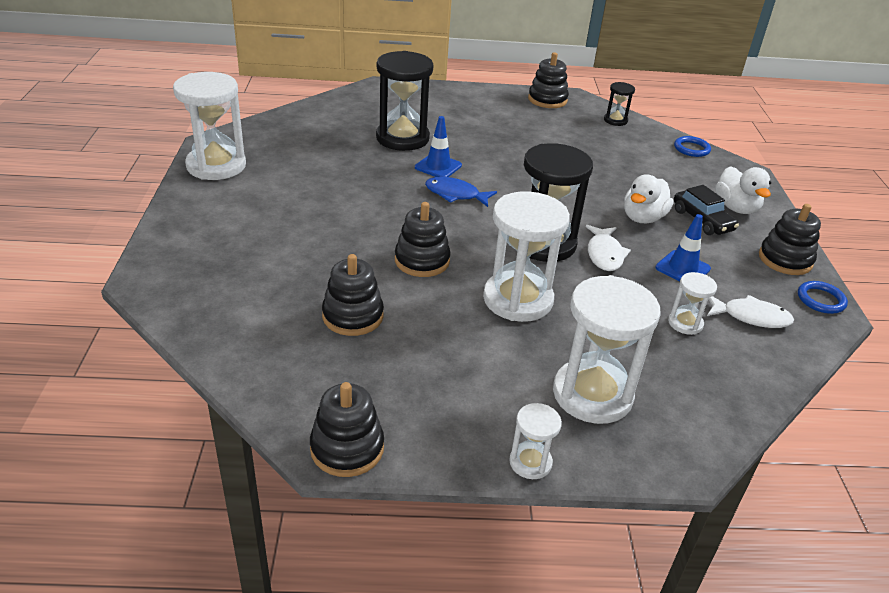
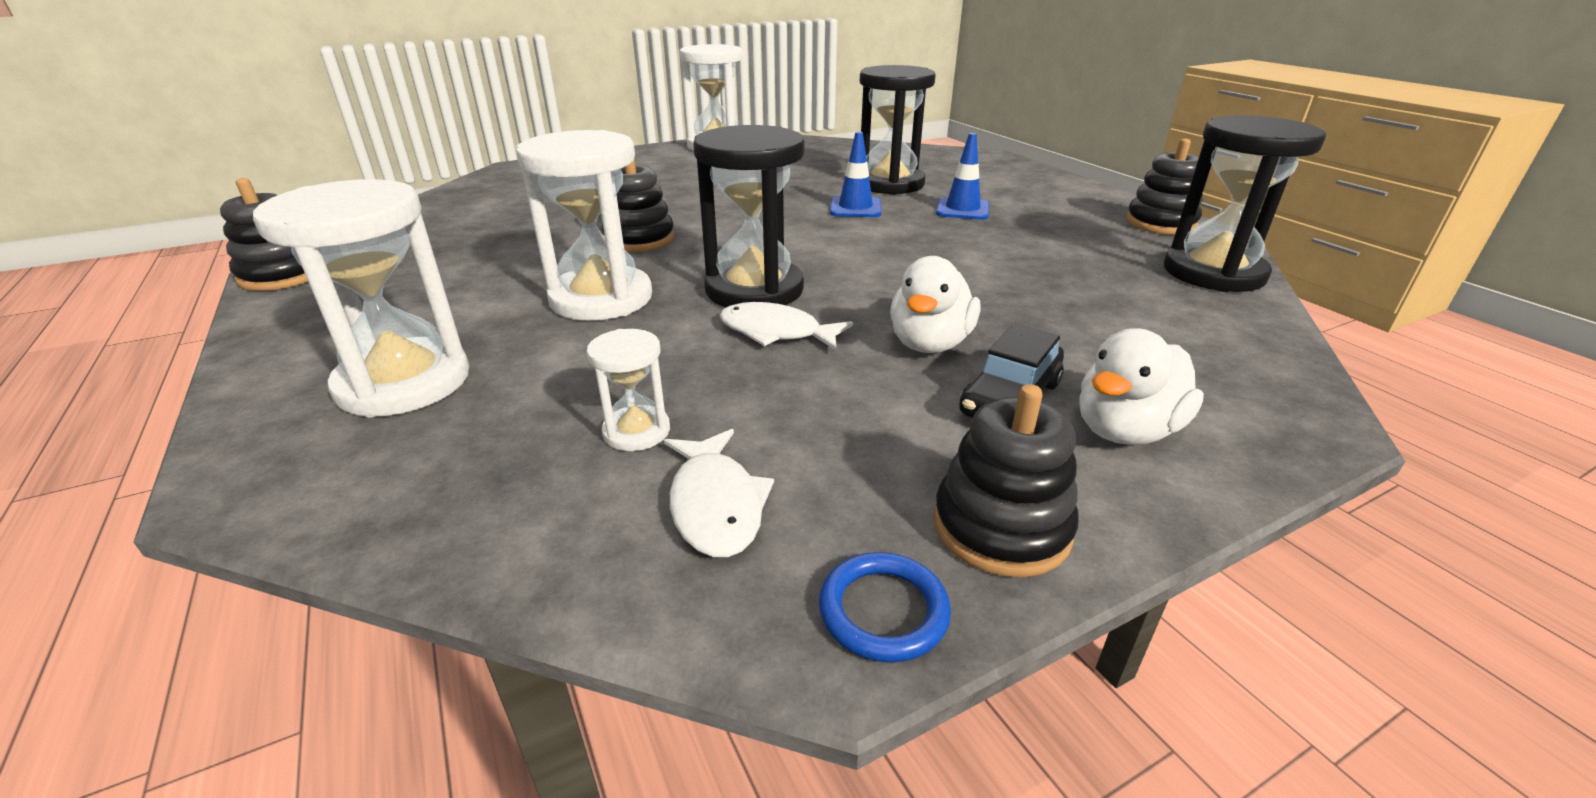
camera: 65 degrees right, 5 degrees down
(353, 316) = (508, 234): black stacking toy -> none
(455, 194) = (804, 226): blue fish -> none
(530, 462) = (252, 366): white hourglass -> none
(604, 254) = (776, 332): white fish -> white fish turned 45 degrees clockwise
(615, 120) = (1213, 273): black hourglass -> black hourglass, size x2.06
(643, 218) = (929, 344): white duck -> white duck turned 75 degrees counterclockwise
(682, 268) = (812, 403): blue traffic cone -> blue traffic cone (962, 209)
(691, 149) = (1269, 349): blue ring -> none

